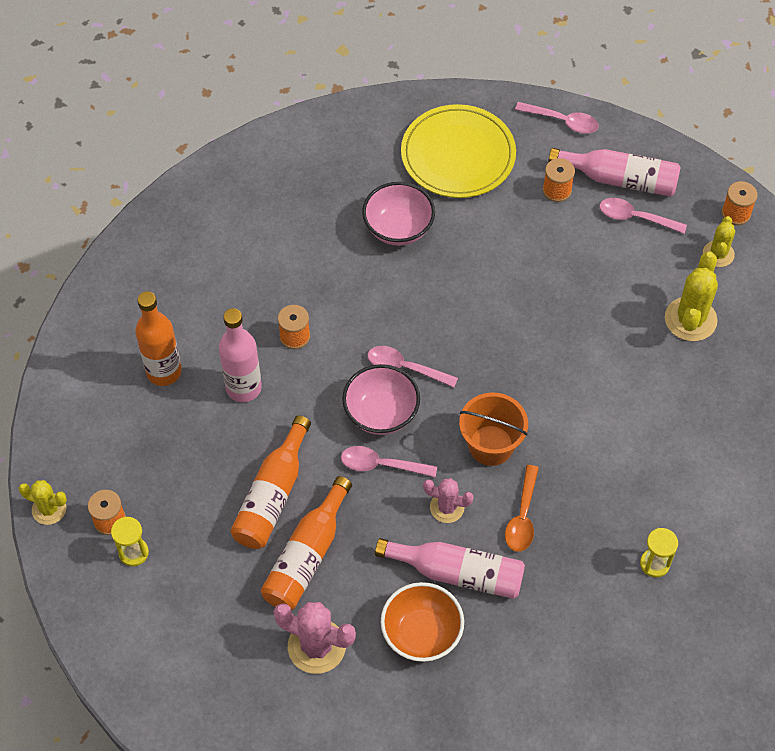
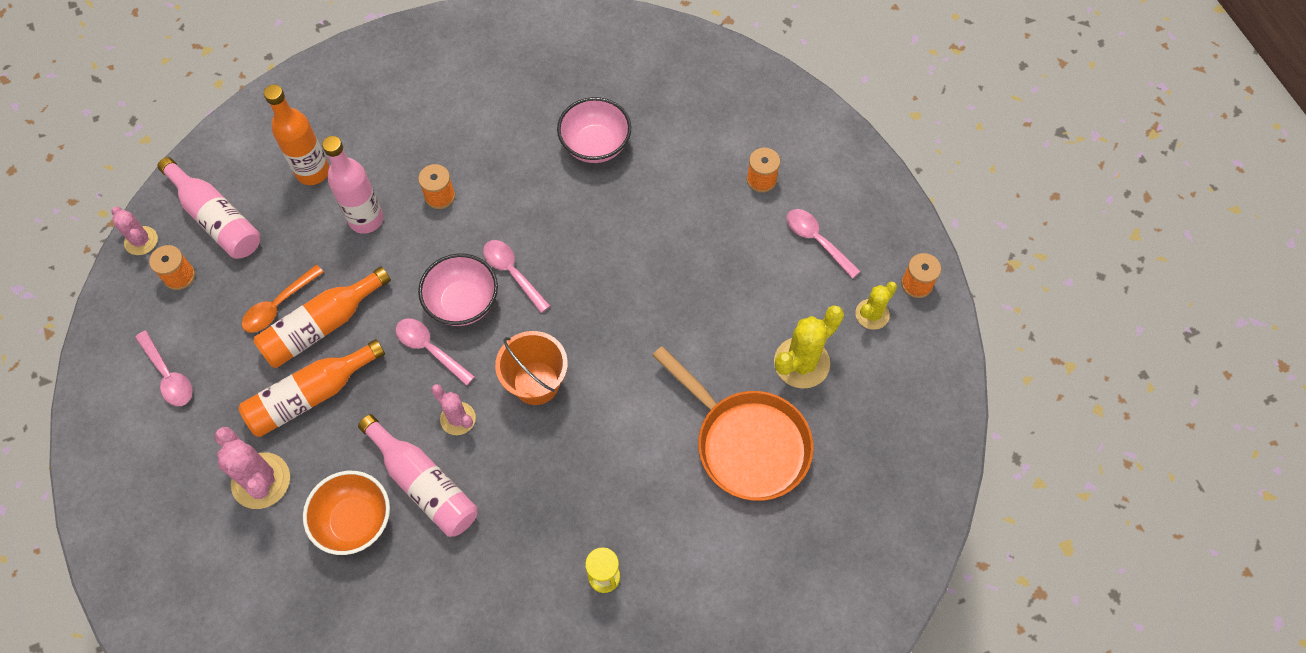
camera: 30 degrees right, 5 degrees up
(49, 509) = (141, 241): yellow cactus -> pink cactus
(133, 553) = (177, 314): yellow hourglass -> none
(458, 155) = (694, 104): yellow plate -> none
(522, 516) = (517, 464): orange spoon -> orange spoon (278, 305)
(562, 121) = (811, 119): pink spoon -> pink spoon (168, 375)
(620, 179) = (827, 198): pink bottle -> pink bottle (217, 219)
(692, 403) = (746, 443): none -> orange pan

